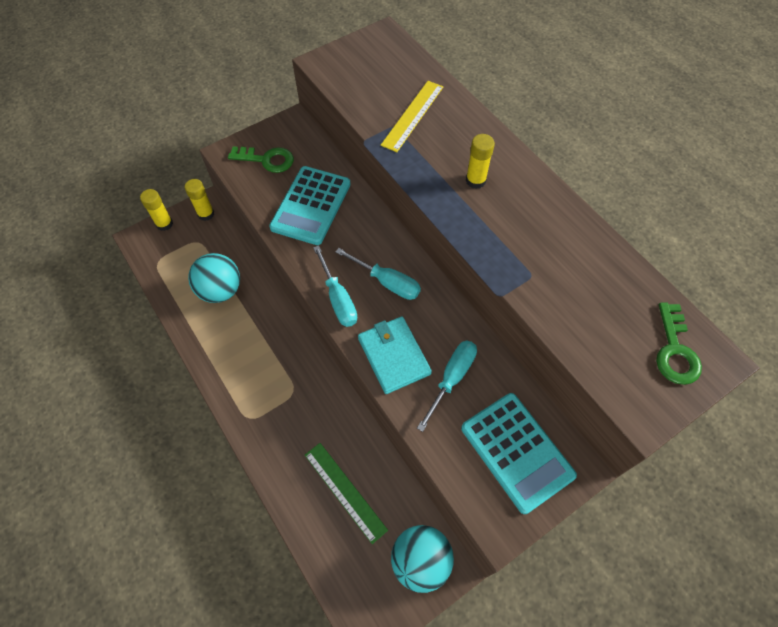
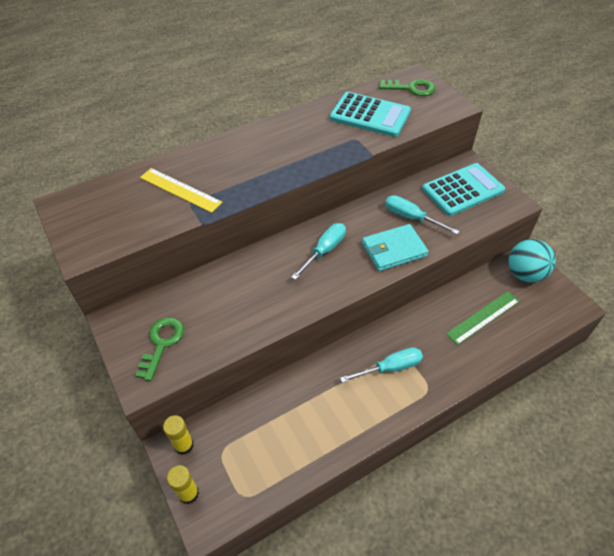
camera: 85 degrees left, 10 degrees down
(220, 290) = (289, 422): turquoise ball -> none
(311, 205) = (232, 304): turquoise calculator -> turquoise calculator (370, 115)
(338, 298) = (339, 284): turquoise screwdriver -> turquoise screwdriver (390, 368)
(475, 180) = (263, 158): yellow glue stick -> none

